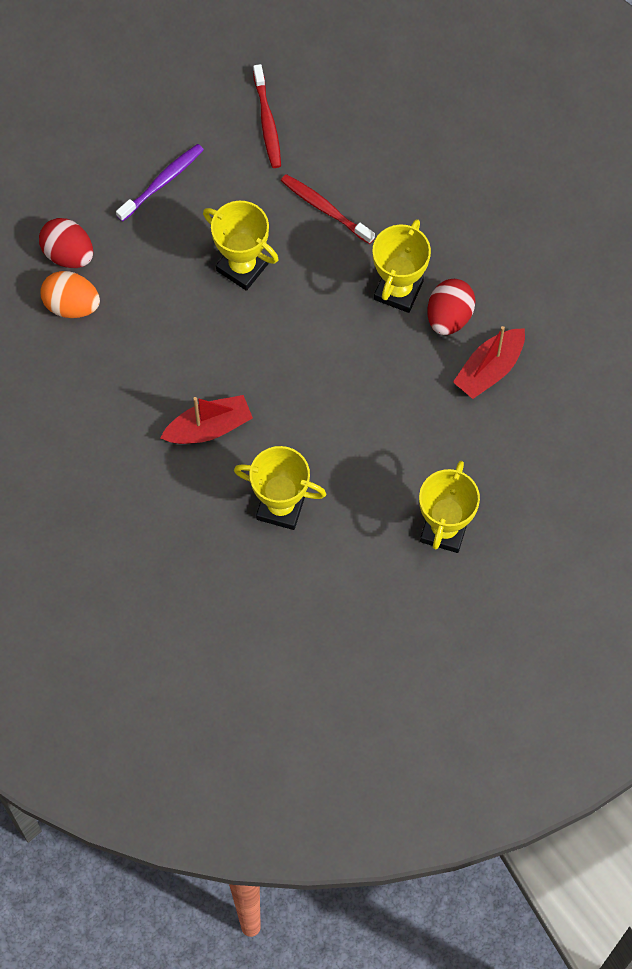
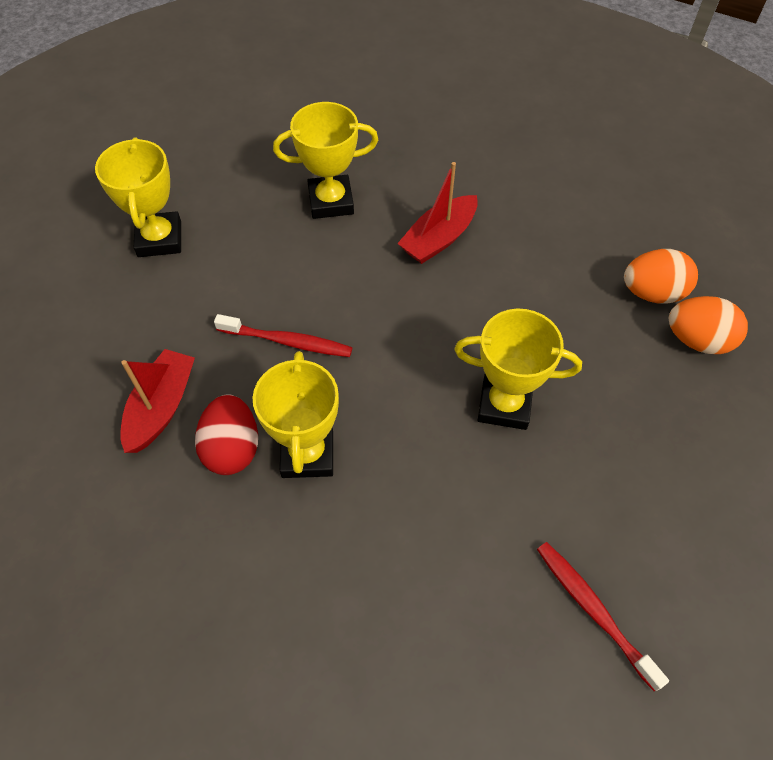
camera: 155 degrees right, 10 degrees down
(68, 254) = (698, 340): red egg -> orange egg
(162, 182) = (663, 465): purple toothbrush -> none
(325, 209) = (448, 519): red toothbrush -> red toothbrush (287, 341)

